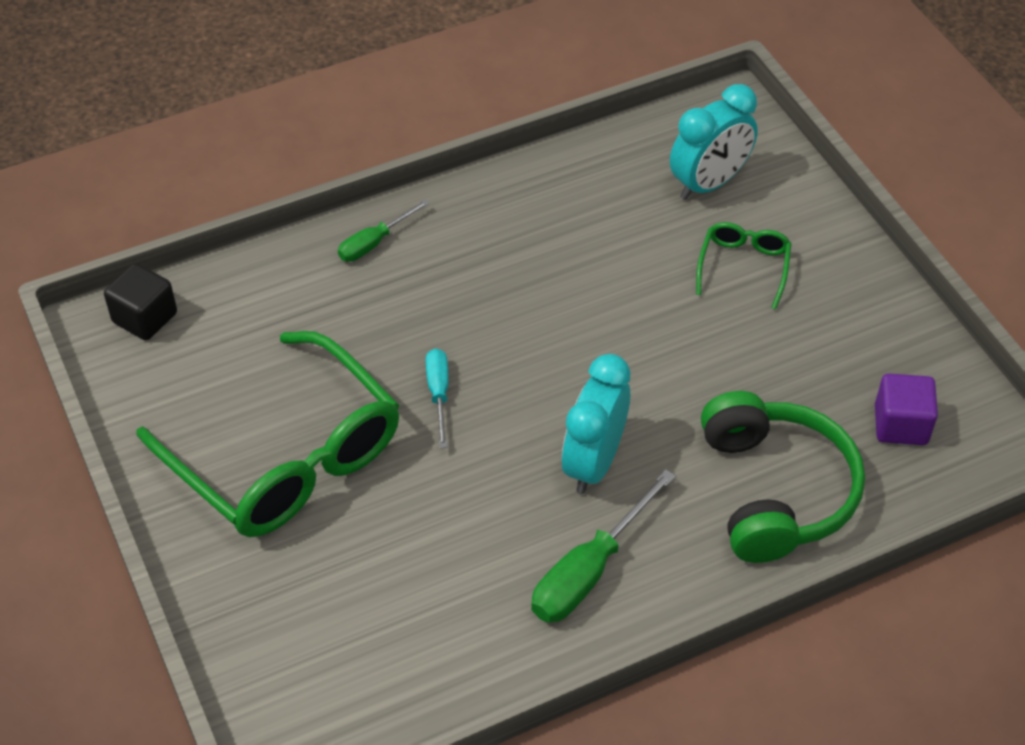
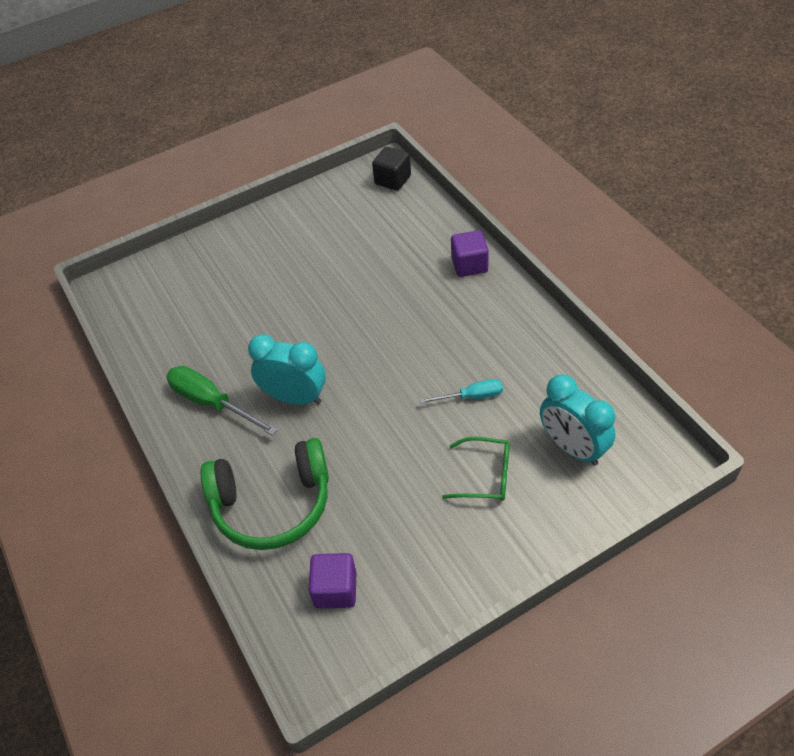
camera: 90 degrees right, 0 degrees up
(285, 456) = (296, 253): green glasses -> none
(374, 243) = (469, 265): green screwdriver -> purple cube
(438, 394) = (346, 313): turquoise screwdriver -> turquoise screwdriver (472, 396)

